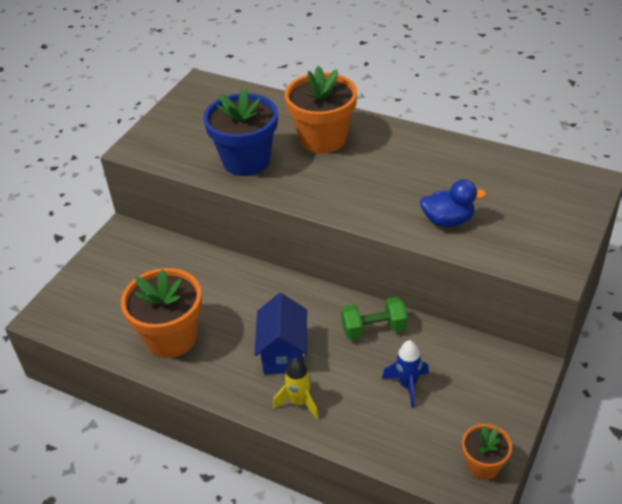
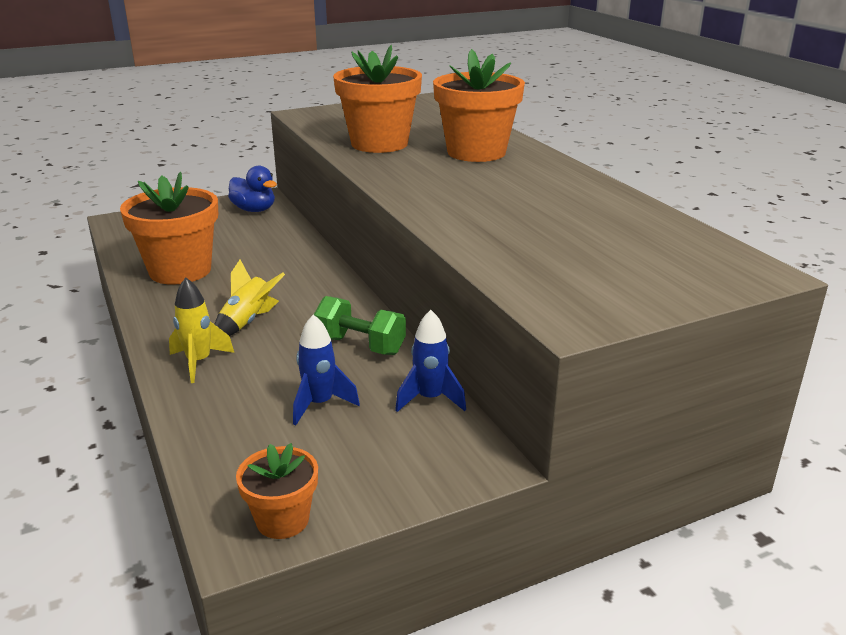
camera: 35 degrees right, 15 degrees down
(246, 161) = (379, 144): blue flower pot -> orange flower pot
(283, 353) = (248, 322): blue house -> yellow rocket
(448, 220) = (506, 237): blue duck -> blue duck (254, 210)
(457, 344) = (430, 399): none -> blue rocket

